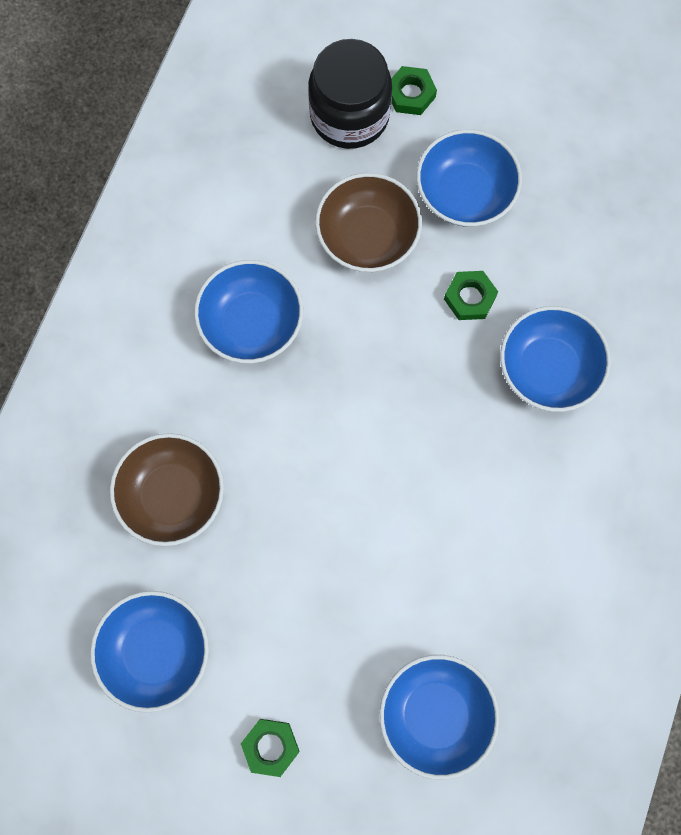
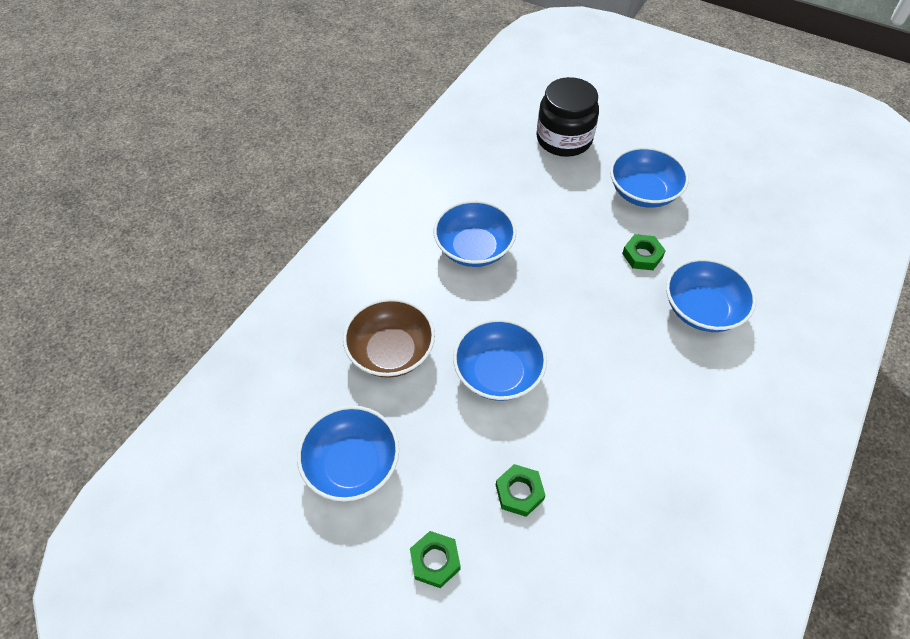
camera: 10 degrees right, 20 degrees down
(367, 236) = (568, 208): brown bowl -> none
(411, 94) = (608, 133): green nut -> green nut (519, 492)
(435, 714) = (588, 559): blue bowl -> blue bowl (498, 373)

